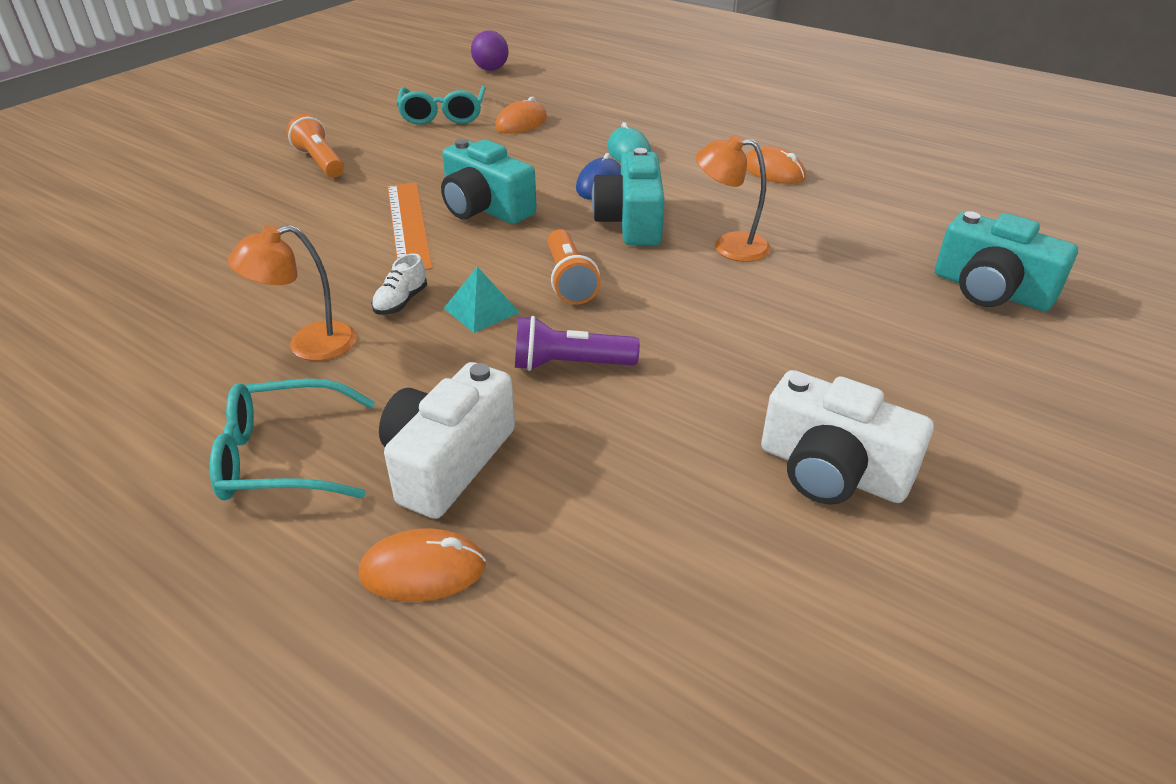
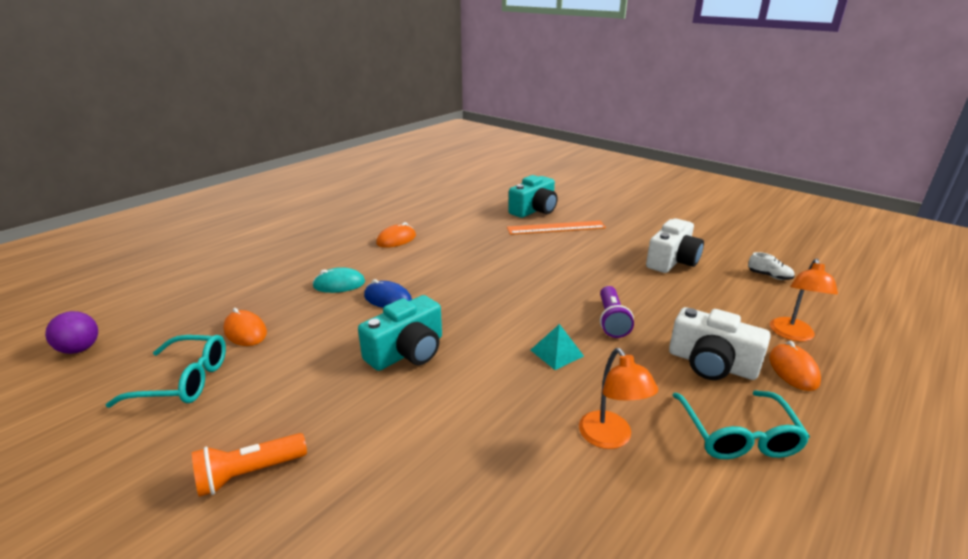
camera: 85 degrees left, 10 degrees down
(401, 302) = (547, 391): white shoe -> white shoe (769, 276)
(408, 225) = (425, 394): orange ruler -> orange ruler (556, 228)
(569, 280) = (520, 317): orange flashlight -> none
(631, 221) = (447, 290): turquoise camera -> none
(729, 246) = (485, 262): orange lamp -> orange lamp (792, 335)

